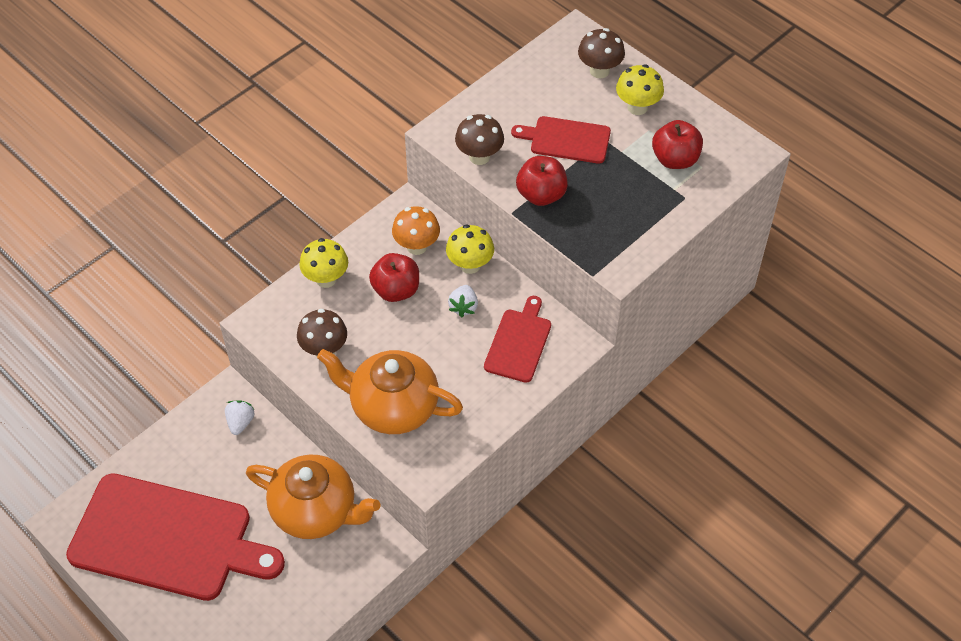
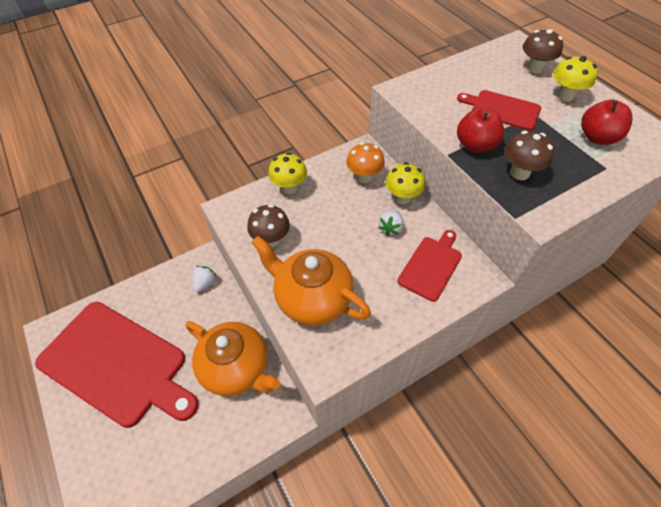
camera: 15 degrees right, 0 degrees up
(396, 290) = (340, 205): red apple -> none
(479, 157) = (428, 110): brown mushroom -> brown mushroom (519, 173)

